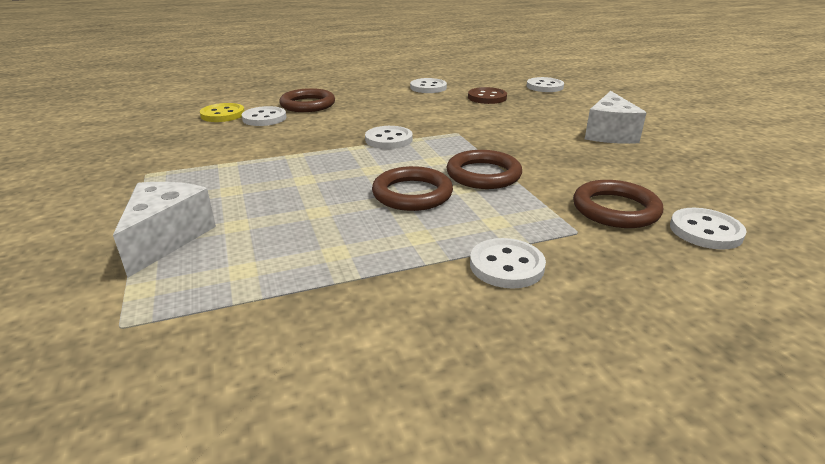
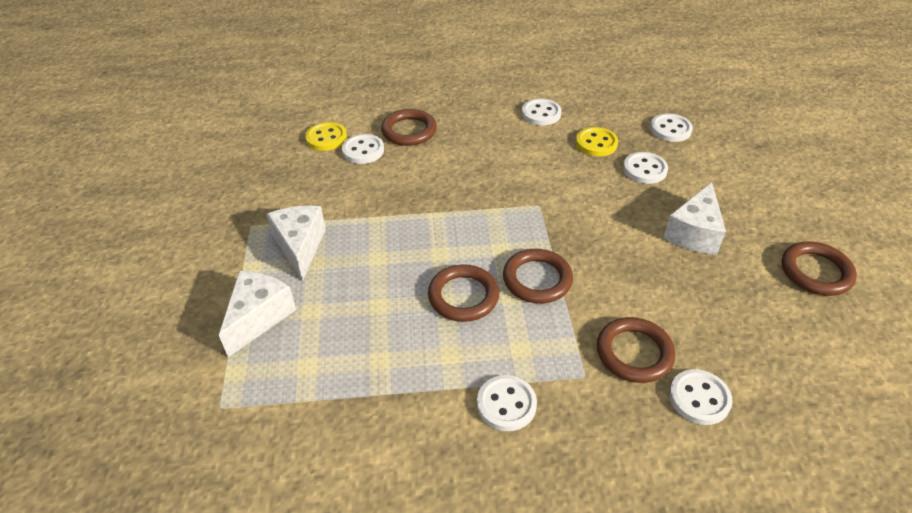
camera: 15 degrees right, 15 degrees up
(210, 181) = (300, 247): none -> white cheese
(388, 139) = (469, 207): white button -> white button (644, 169)
(487, 97) = (596, 143): brown button -> yellow button
(730, 143) = (816, 272): none -> brown ring

